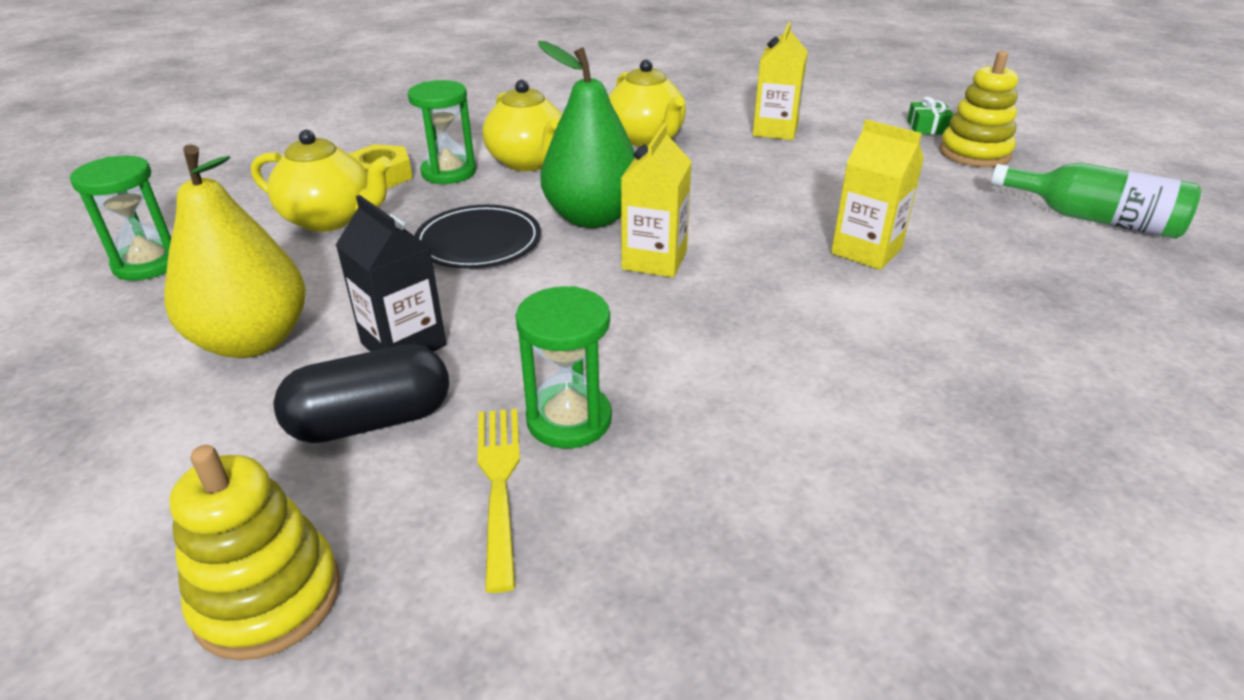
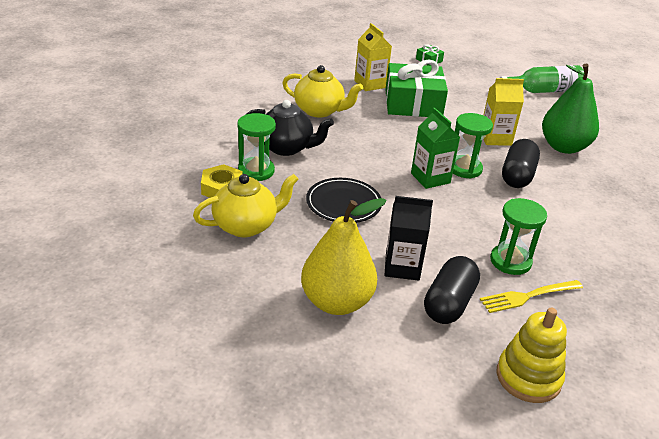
camera: 45 degrees left, 0 degrees up
(149, 263) = (197, 298): green hourglass -> green hourglass (464, 168)
(499, 483) = (527, 296): yellow fork -> yellow fork turned 60 degrees counterclockwise
(529, 162) = (286, 148): yellow teapot -> black teapot
(592, 217) = (370, 167): green pear -> green pear (563, 147)
(654, 260) = (430, 178): yellow carton -> green carton
(801, 168) = (413, 103): none -> green gift
(812, 312) = (517, 175): none -> black capsule
(974, 153) = (465, 70): yellow stacking toy -> none

